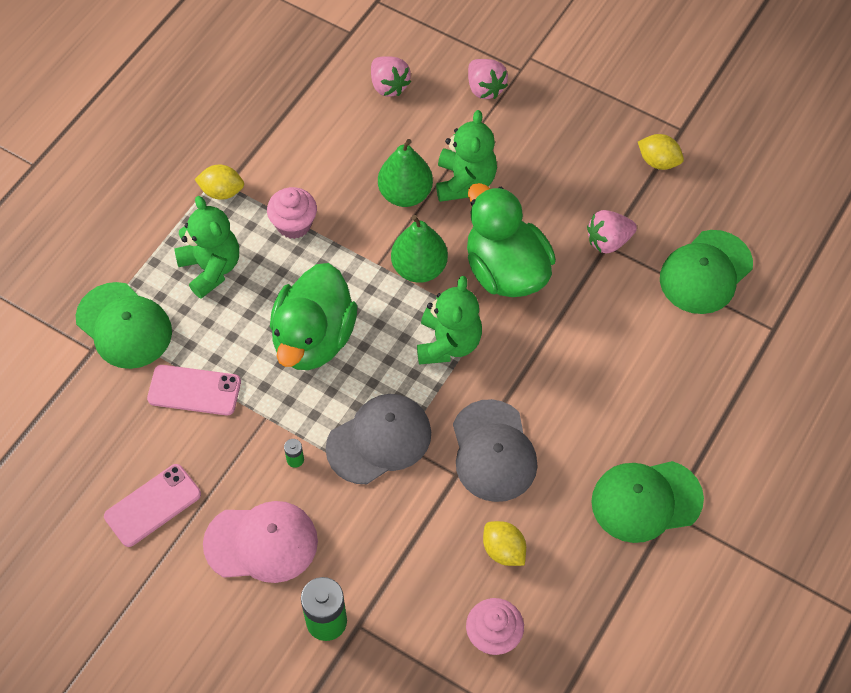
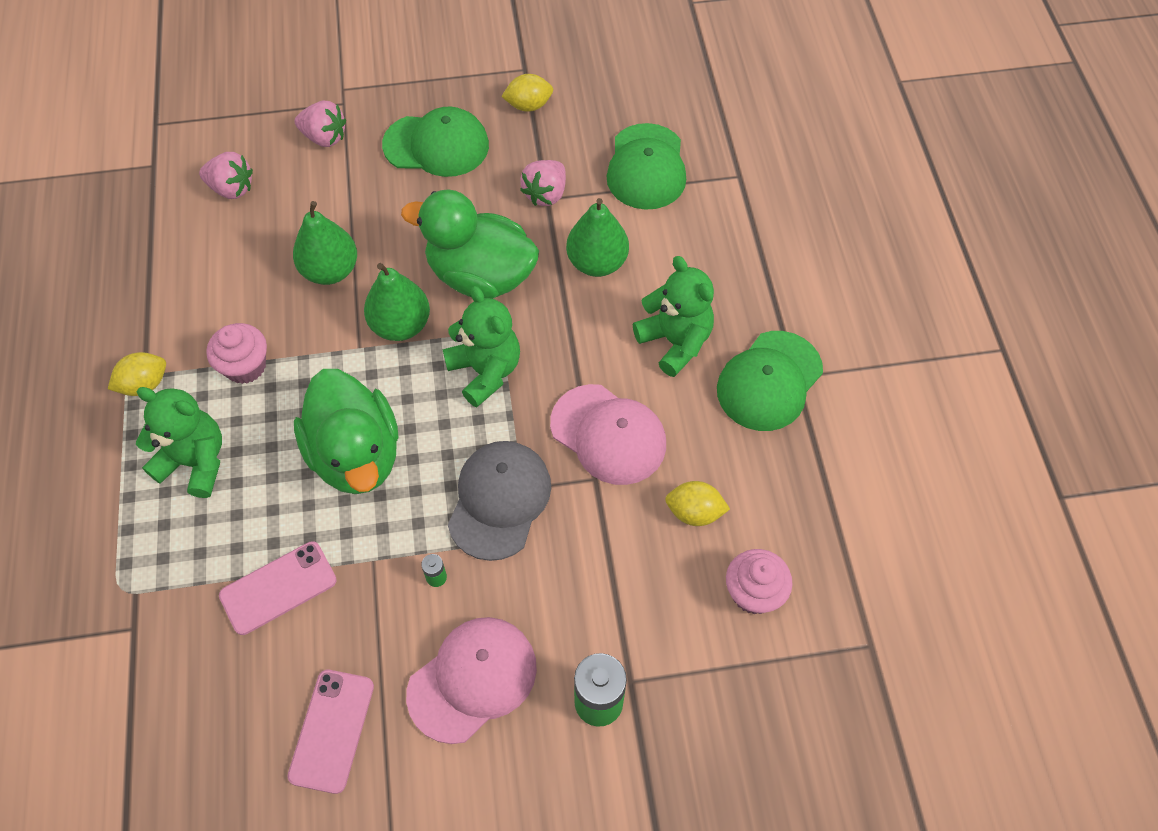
camera: 40 degrees left, 0 degrees up
(124, 326) = (149, 580): green cap -> green cap (436, 145)
(465, 182) = (376, 225): green teddy bear -> green teddy bear (675, 342)
(493, 451) = (608, 434): grey cap -> pink cap
(599, 320) = (597, 263): none -> green pear

